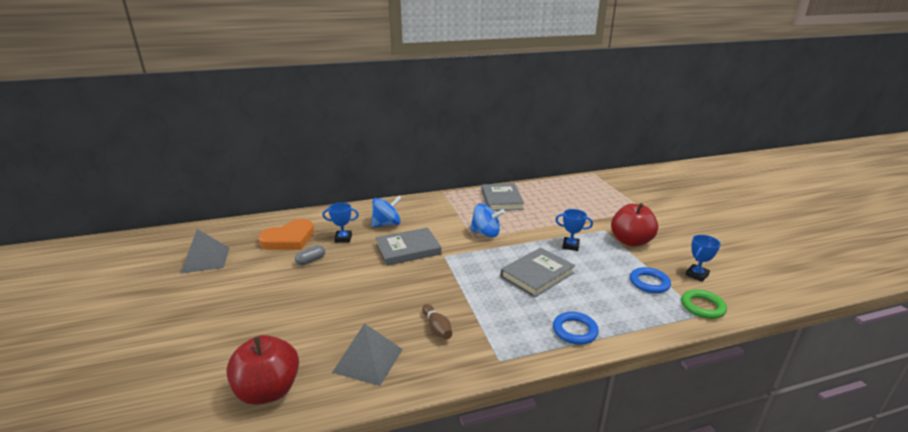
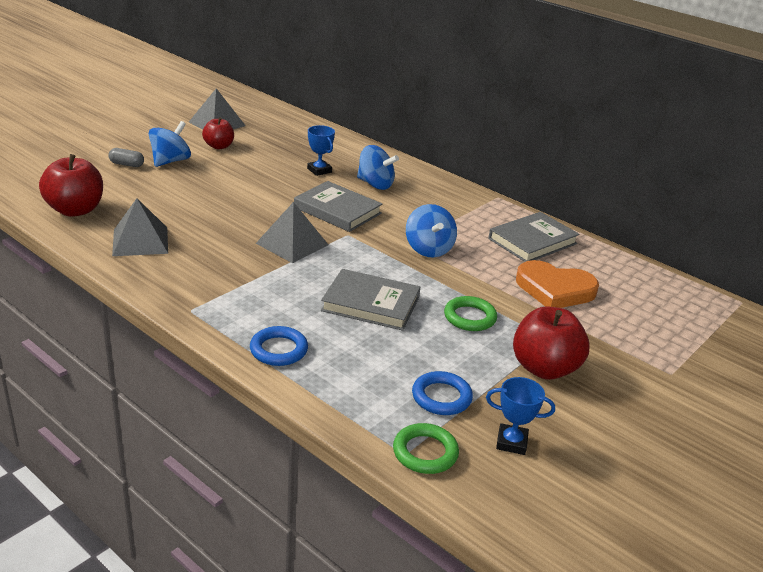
camera: 55 degrees right, 5 degrees up
(241, 303) = (170, 161): none -> blue spinning top
(248, 270) = (219, 146): none -> red apple
(289, 239) = (288, 145): orange heart -> orange heart (555, 289)
(311, 260) = (263, 168): grey capsule -> grey capsule (126, 164)
(437, 328) = (213, 263): brown bowling pin -> none
(438, 282) = (292, 244): none -> grey pyramid
(570, 246) = (470, 317): blue trophy -> green ring

